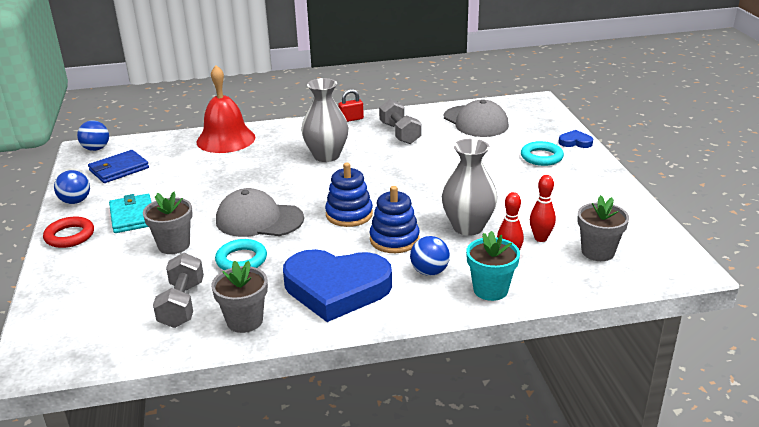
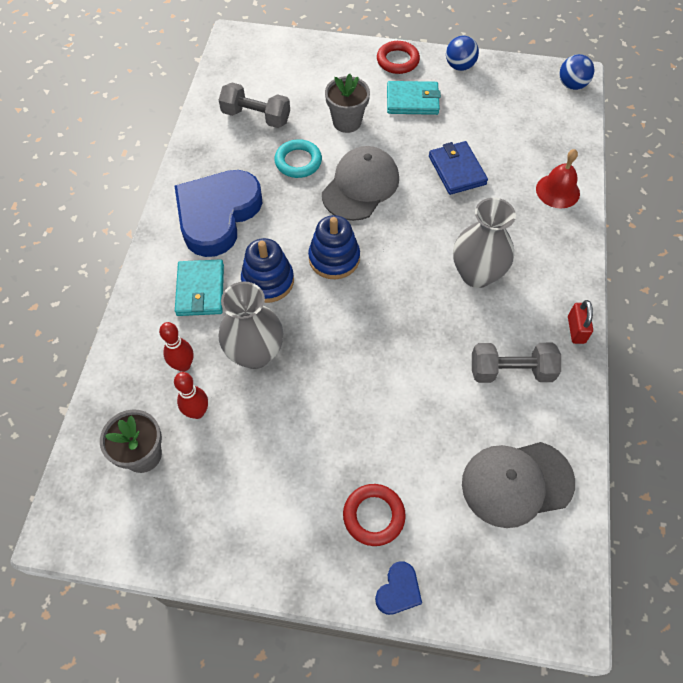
camera: 110 degrees right, 30 degrees up
(119, 169) = (515, 98): blue wallet -> blue wallet (457, 170)
(226, 139) = (557, 191): red bell -> red bell, size x0.61
(245, 321) = (211, 149): grey flower pot -> none
(429, 271) = (200, 290): blue ball -> turquoise wallet
(490, 290) = (145, 326): turquoise flower pot -> none
(541, 157) = (373, 516): turquoise ring -> red ring

